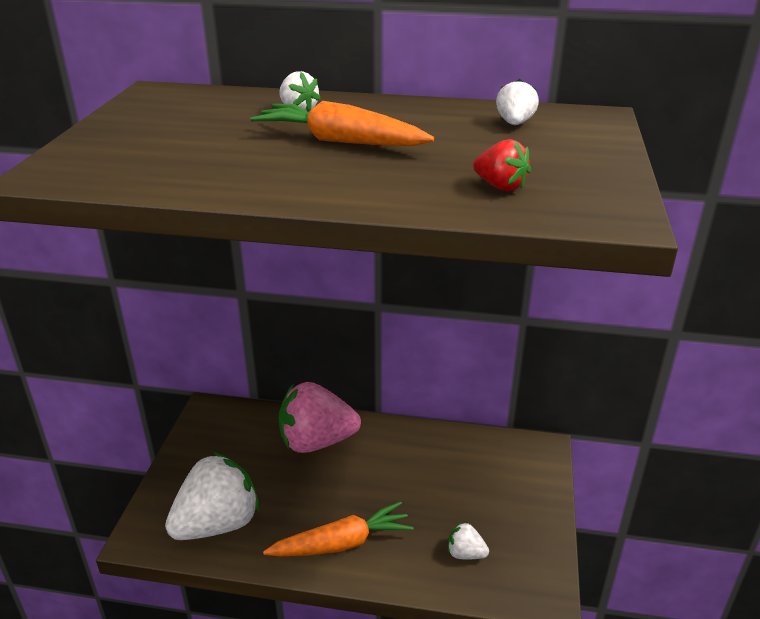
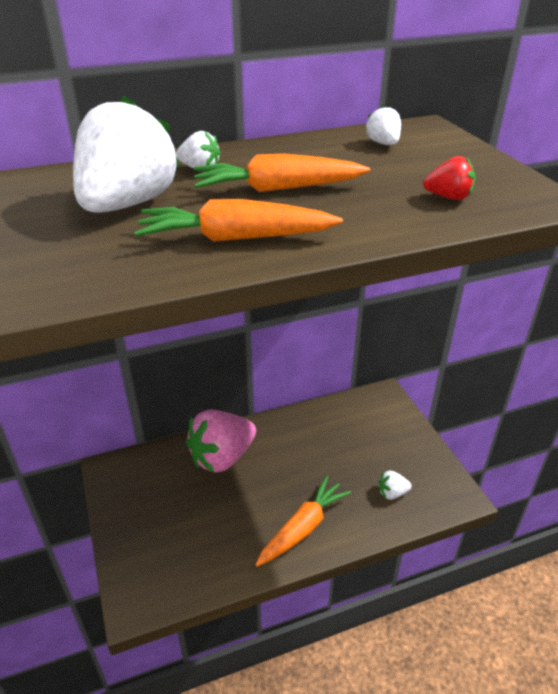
camera: 30 degrees left, 5 degrees up
(217, 523) = (193, 560): white strawberry -> white strawberry (128, 204)
(241, 172) = (236, 238): none -> orange carrot

